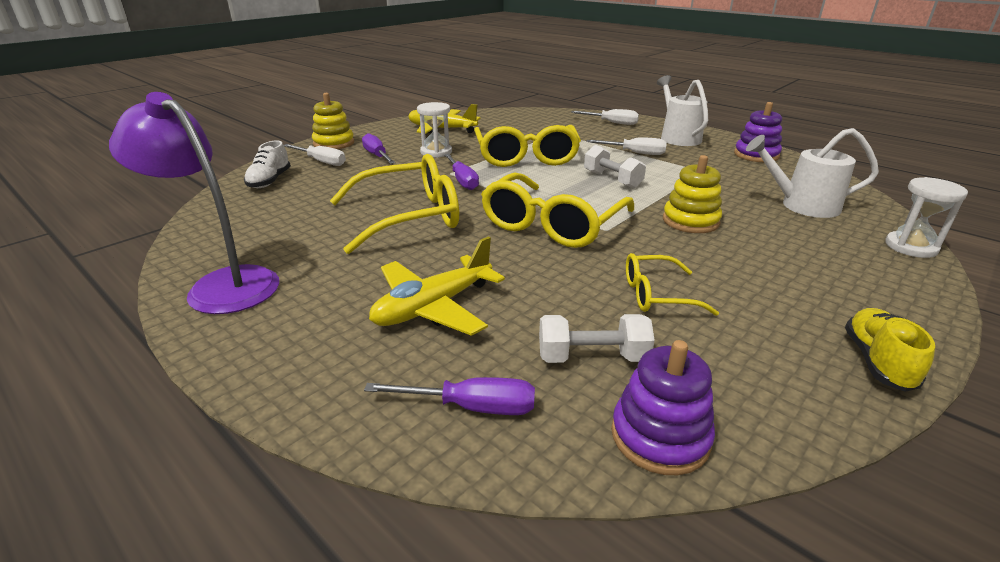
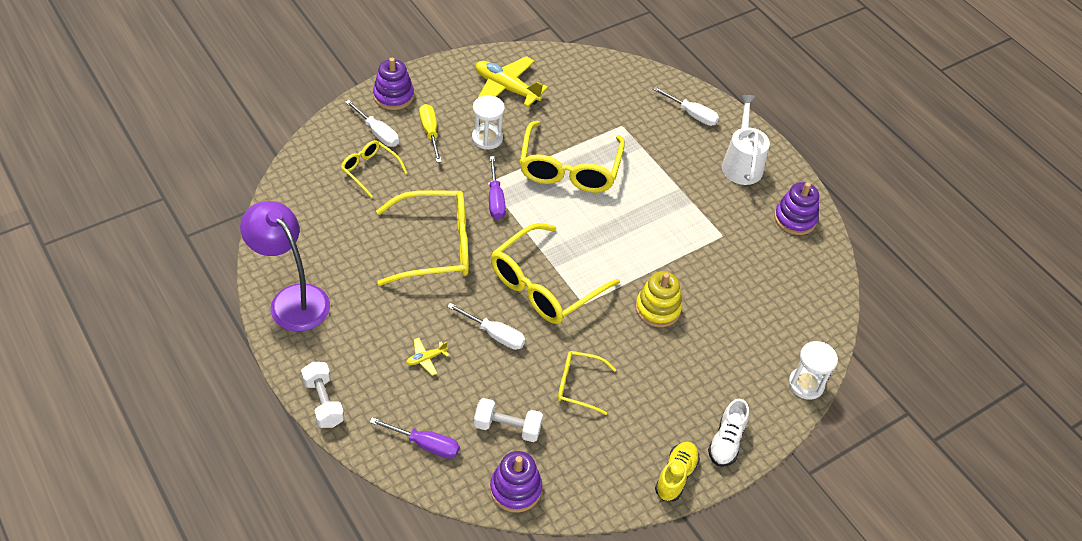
camera: 10 degrees right, 20 degrees up
(269, 181) = (329, 159): white shoe -> white shoe (726, 441)
(317, 182) = (370, 170): none -> yellow glasses
(334, 143) = (393, 96): yellow stacking toy -> purple stacking toy
(377, 156) = (430, 132): purple screwdriver -> yellow screwdriver
(433, 307) = (426, 358): yellow plane -> yellow plane, size x0.45
(612, 179) = (629, 229): white dumbbell -> white dumbbell (323, 402)
(635, 153) = (678, 186): white screwdriver -> white screwdriver (495, 334)
(801, 205) = (767, 311): white watering can -> none

